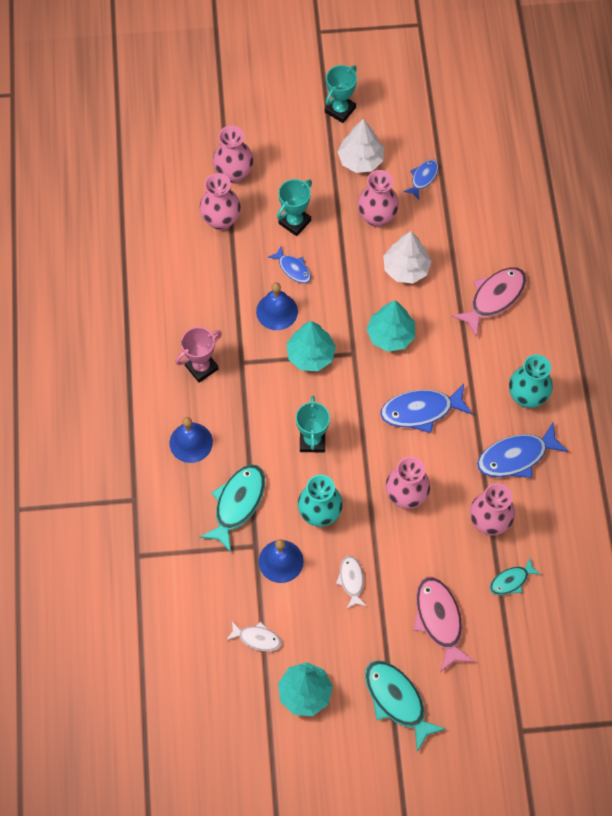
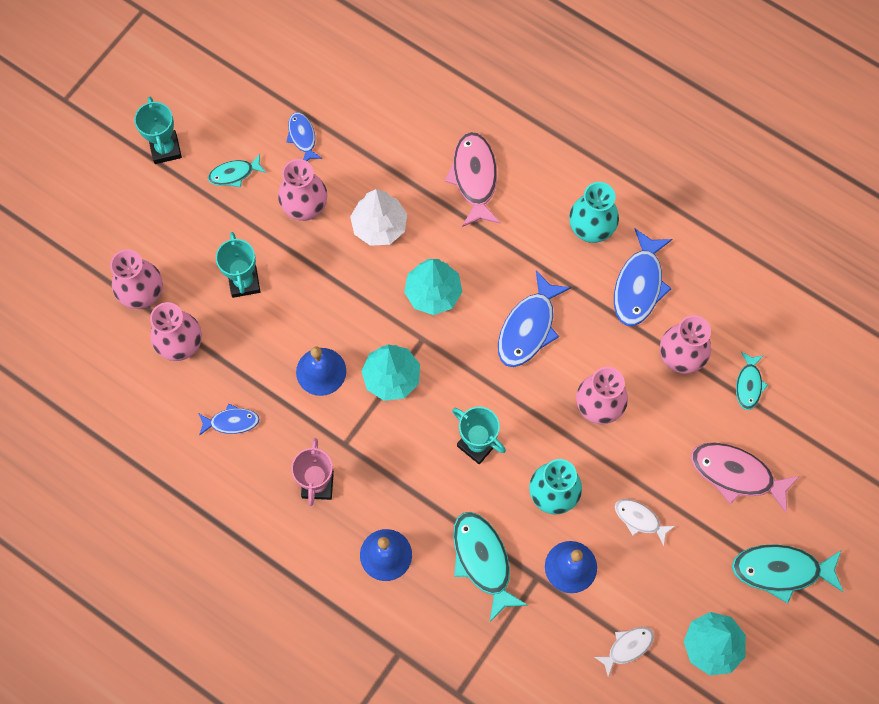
camera: 50 degrees left, 5 degrees up
(293, 268) = (290, 322): blue fish -> blue fish (231, 422)
(360, 160) = (234, 174): white tree -> turquoise fish

